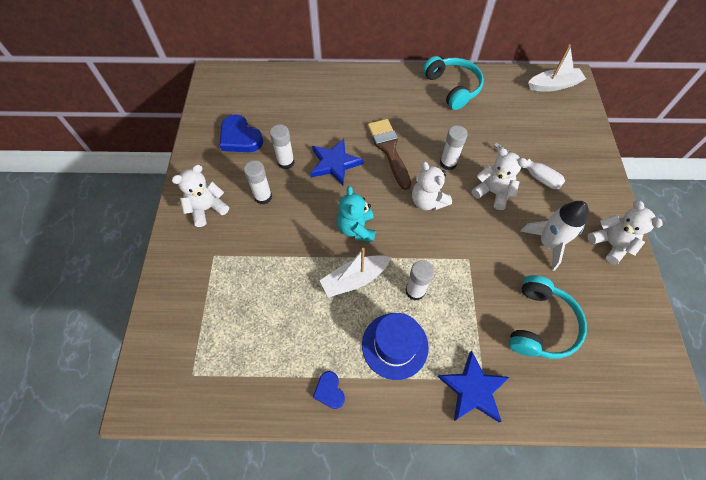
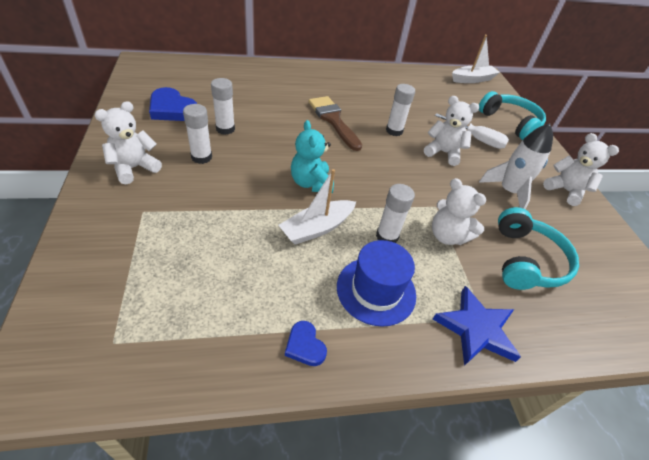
camera: 15 degrees left, 15 degrees down
(334, 163) = (279, 130): blue star -> none
(427, 201) = (381, 160): white teddy bear -> white teddy bear (447, 236)
(452, 88) = (384, 78): turquoise headphones -> turquoise headphones (510, 122)

